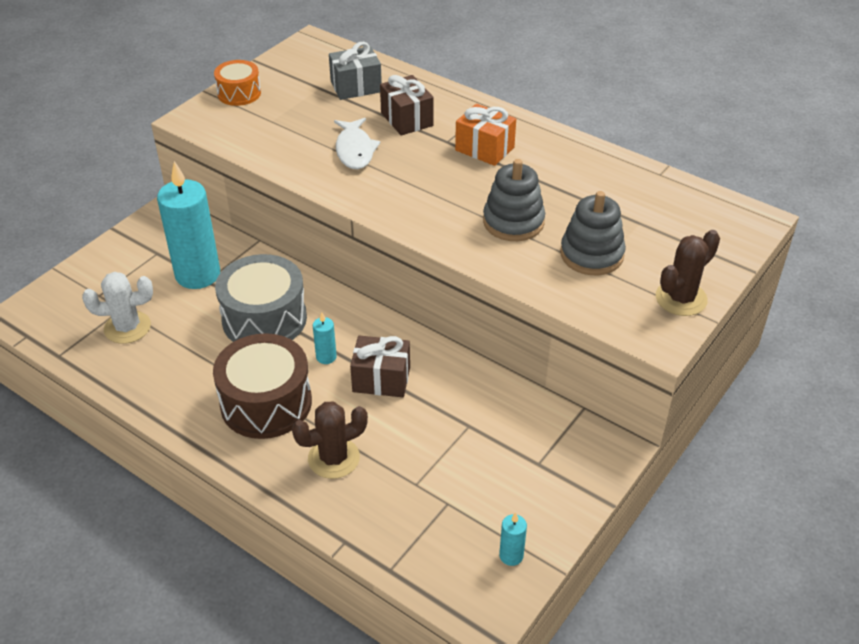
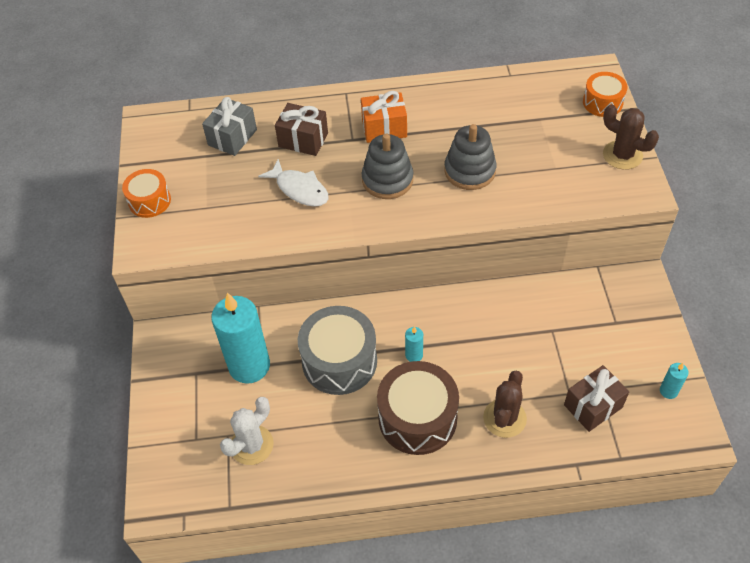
camera: 40 degrees left, 10 degrees up
(381, 379) = (466, 342): brown gift -> brown gift (593, 406)
(591, 254) = (541, 161): grey stacking toy -> grey stacking toy (387, 180)
(681, 298) = (622, 155): brown cactus -> brown cactus turned 60 degrees counterclockwise
(723, 246) = (602, 102): none -> orange drum

